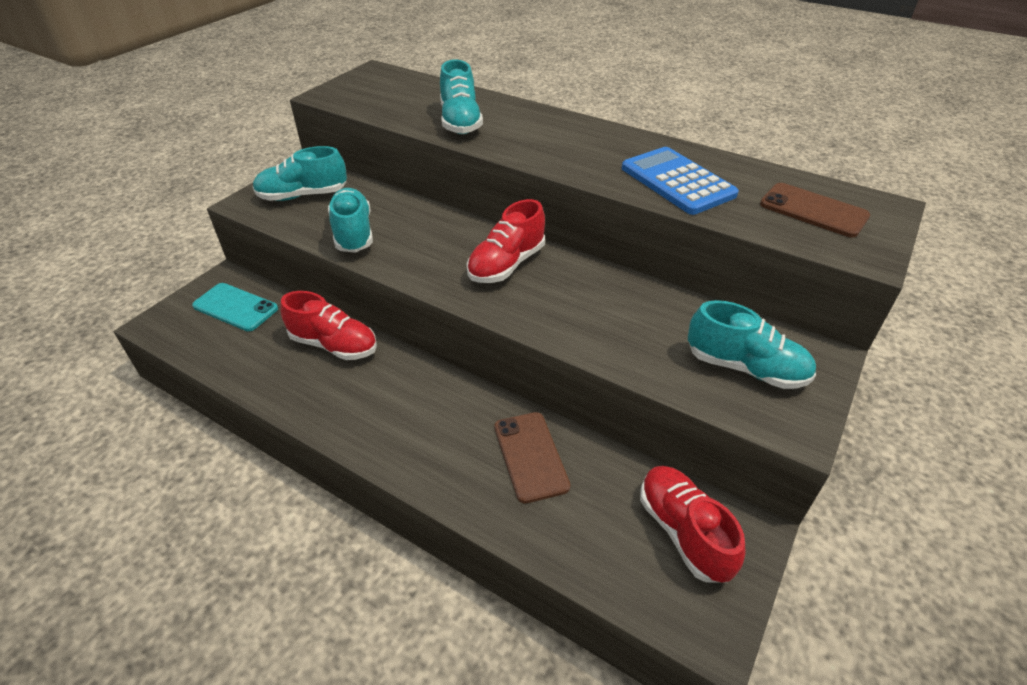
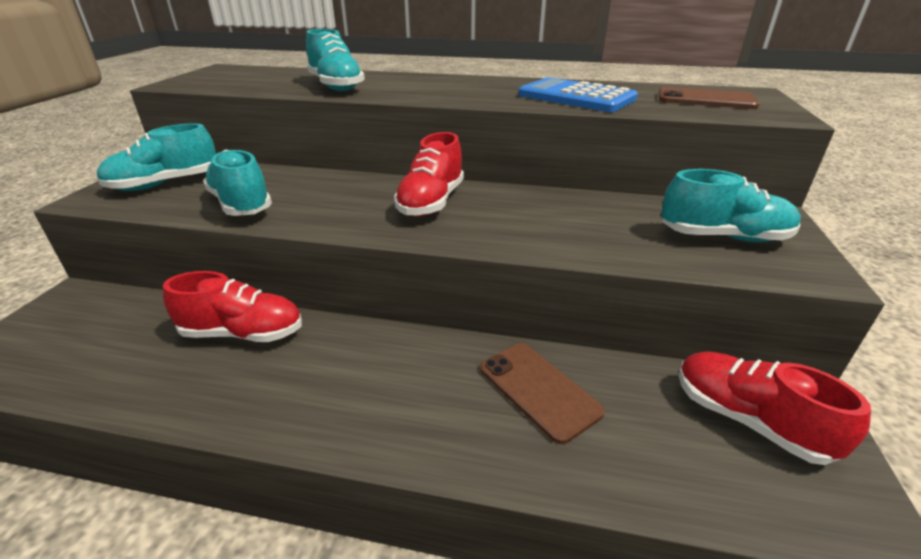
camera: 20 degrees left, 10 degrees down
(235, 307) = (93, 322): turquoise phone -> none

